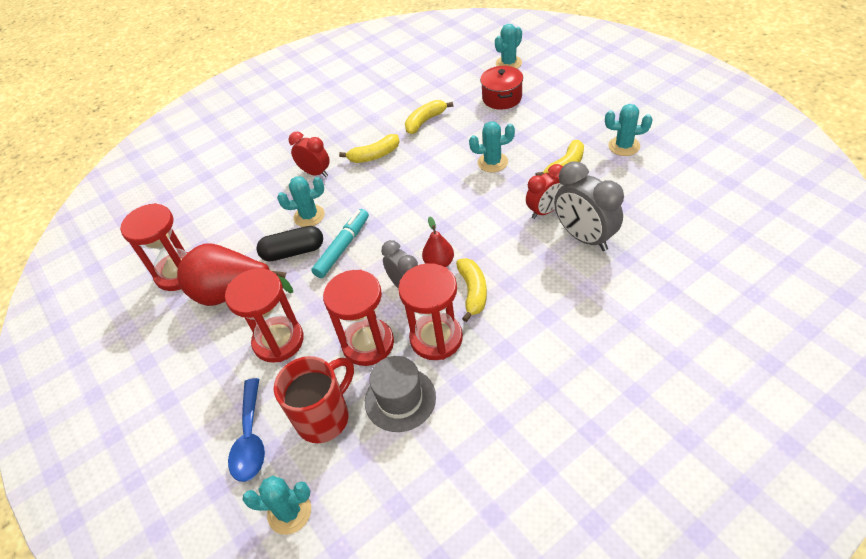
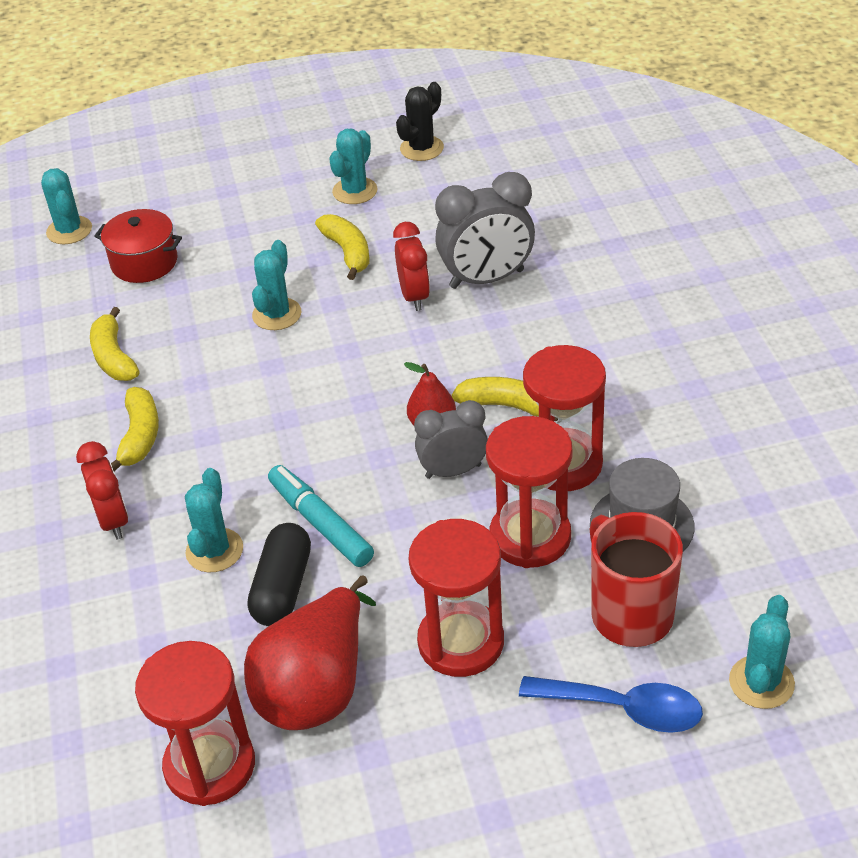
camera: 70 degrees left, 5 degrees down
(315, 173) = (113, 520): red clock -> red clock turned 105 degrees clockwise
(691, 156) = (421, 148): none -> black cactus

